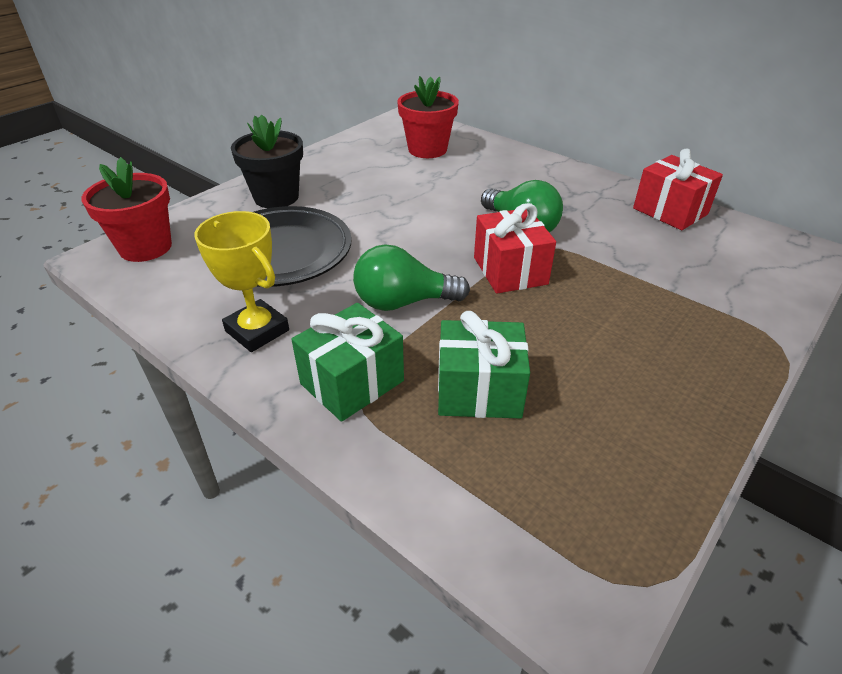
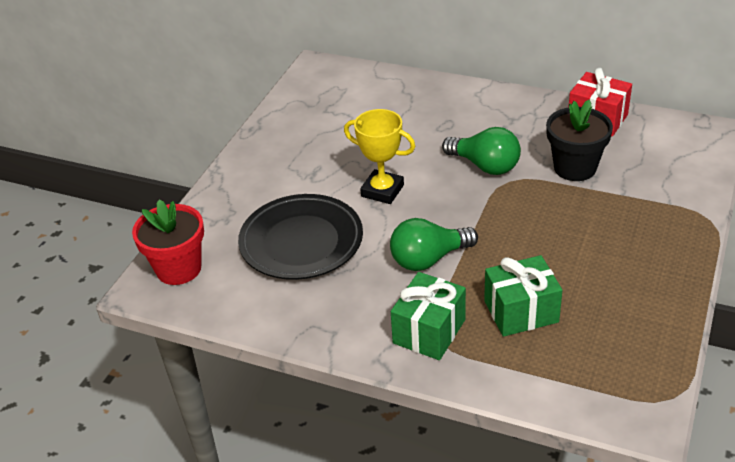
camera: 15 degrees left, 0 degrees up
(257, 331) = (331, 313): yellow trophy -> yellow trophy (382, 191)
(276, 197) = (256, 189): black flower pot -> black flower pot (575, 168)
(427, 149) = (360, 101): red flower pot -> none
(510, 270) = (496, 209): red gift -> none

